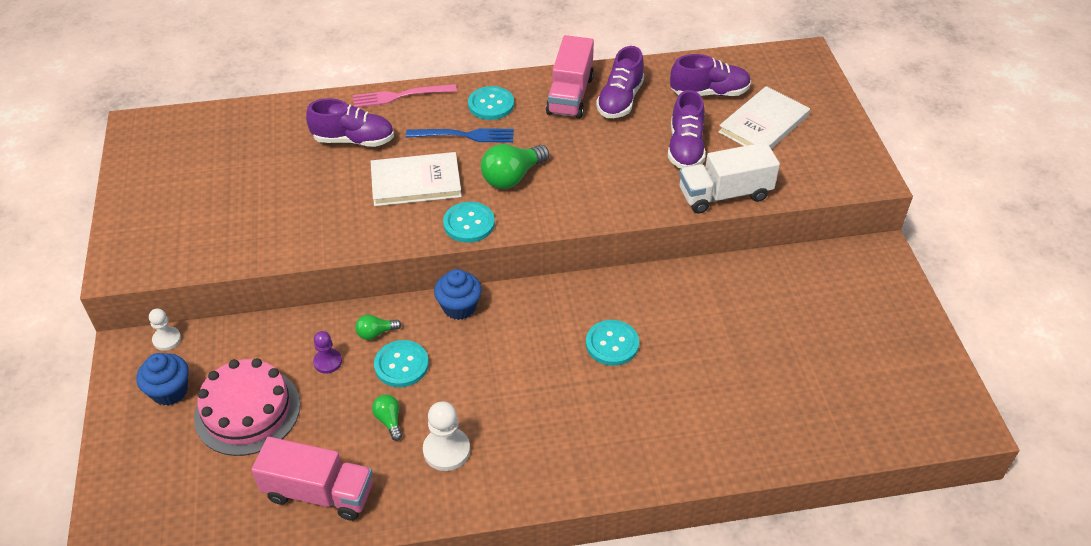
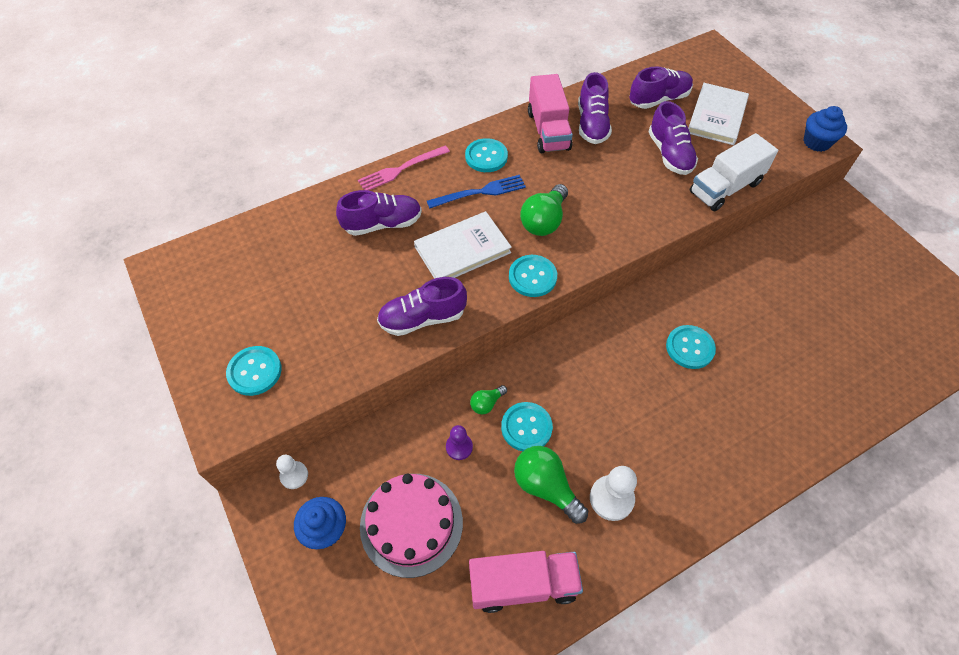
camera: 20 degrees left, 10 degrees up
(169, 233) = (254, 371): none -> turquoise button
(342, 231) = (422, 318): none -> purple shoe
(389, 420) = (546, 487): green light bulb -> green light bulb, size x1.88
(459, 307) = (545, 354): blue cupcake -> blue cupcake (816, 142)

